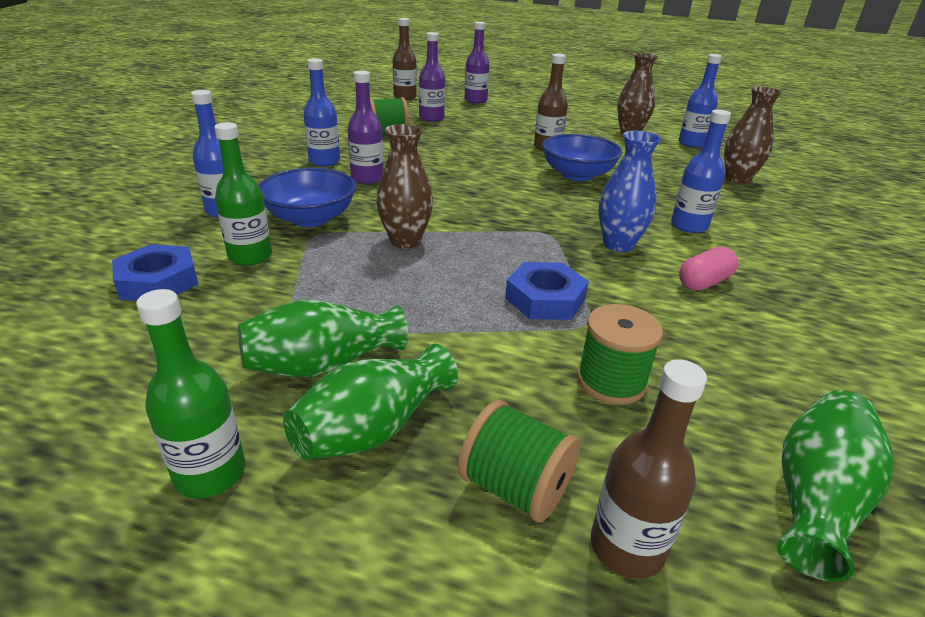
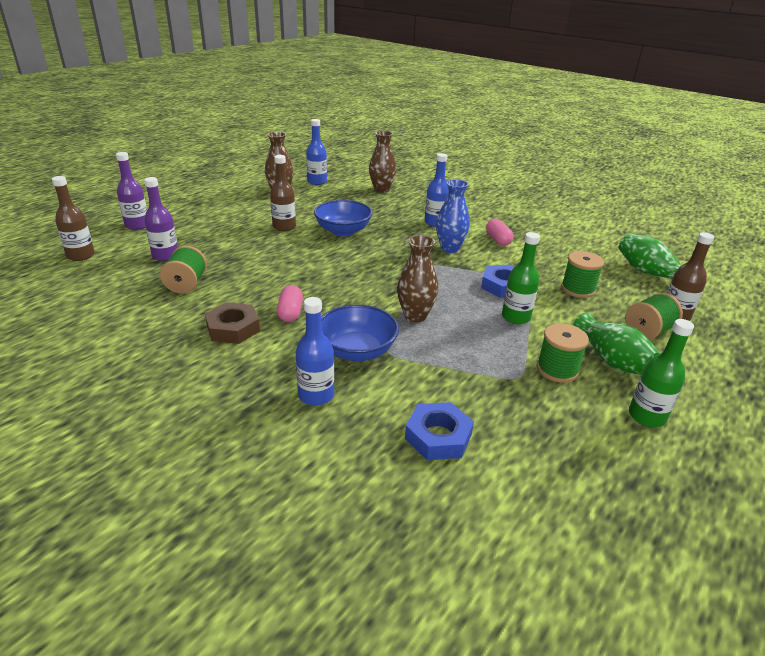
camera: 70 degrees left, 0 degrees up
(250, 256) = (412, 387): green bottle -> green bottle (516, 317)
(323, 364) = (557, 369): green vase -> green spool
(324, 161) = (233, 328): blue bottle -> brown nut
(367, 178) = (290, 312): purple bottle -> pink capsule

